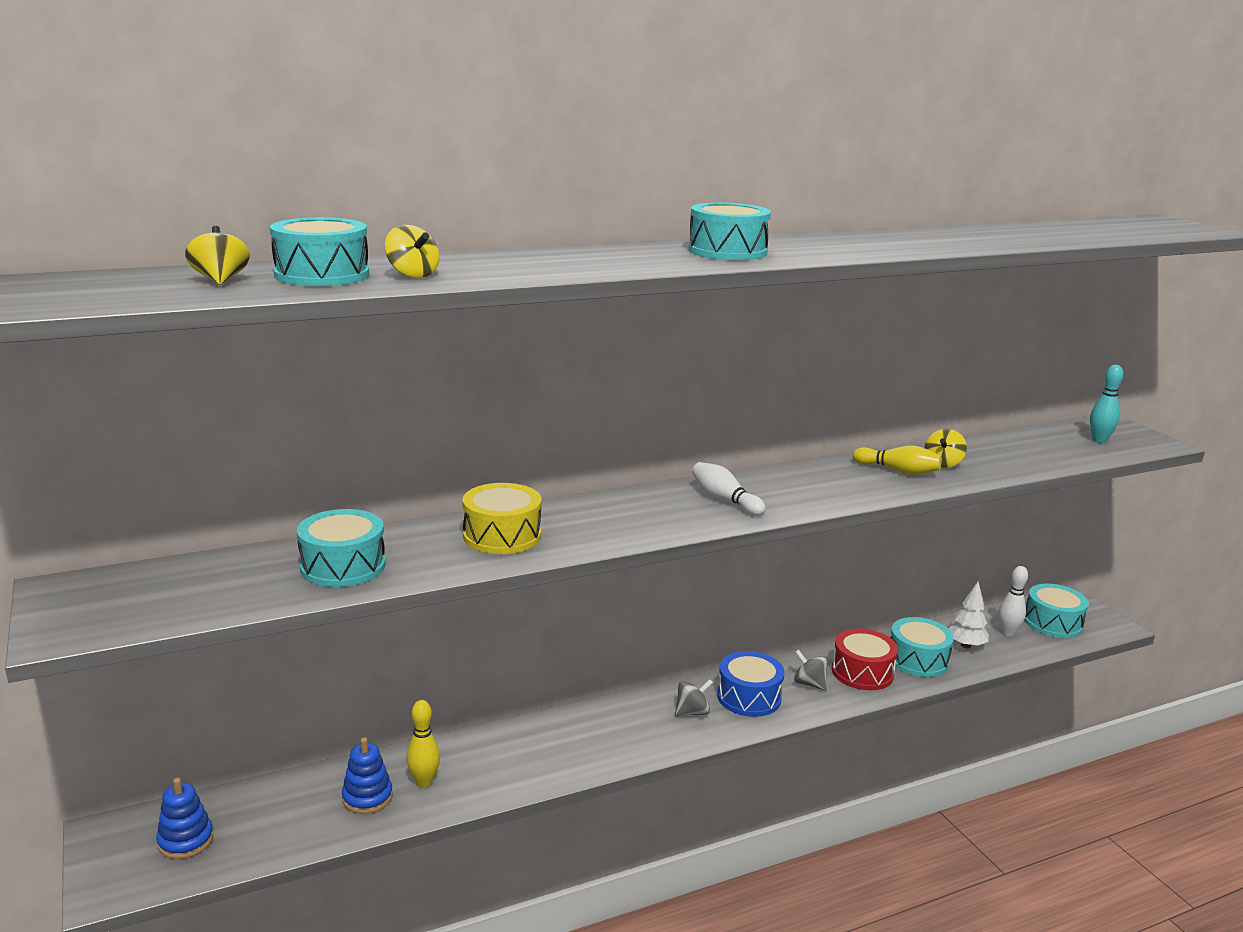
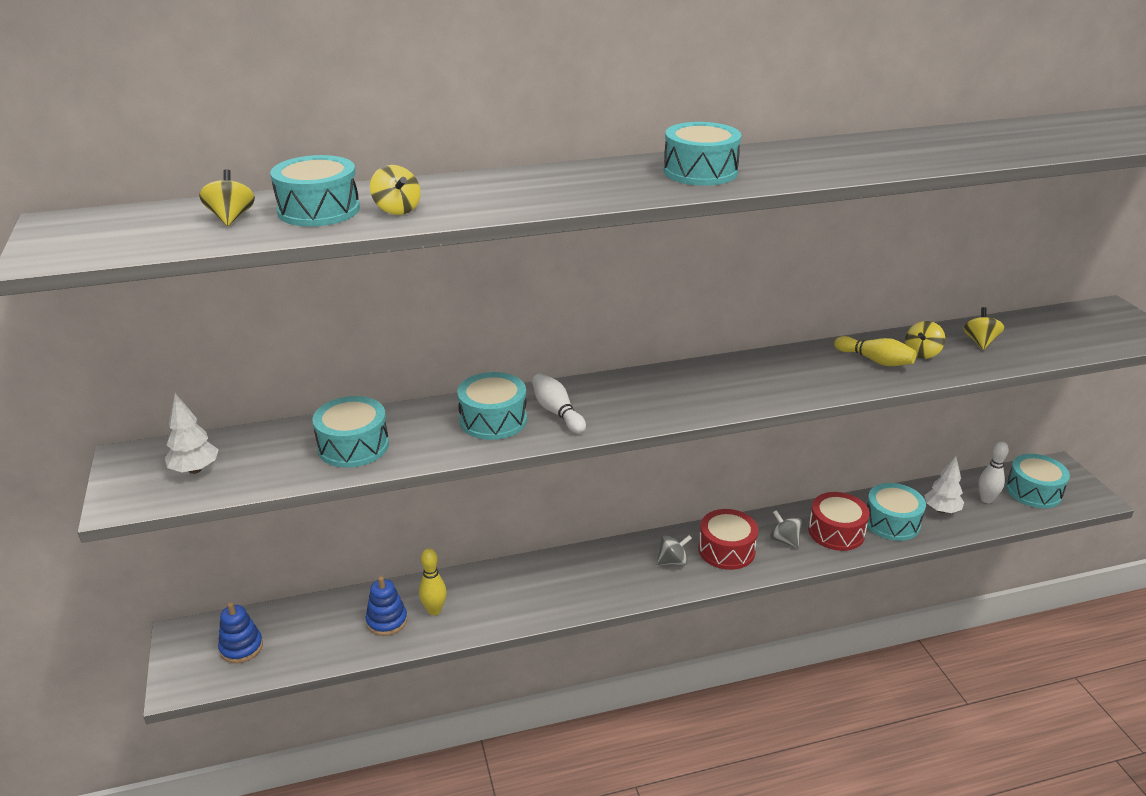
camera: 10 degrees right, 10 degrees up
(149, 597) = (195, 470): none -> white tree
(502, 536) = (493, 420): yellow drum -> turquoise drum
(725, 500) = (701, 388): white bowling pin -> white bowling pin (557, 412)
(749, 697) = (726, 550): blue drum -> red drum
(996, 452) = (980, 342): none -> yellow spinning top
(1099, 440) = (1091, 330): turquoise bowling pin -> none

